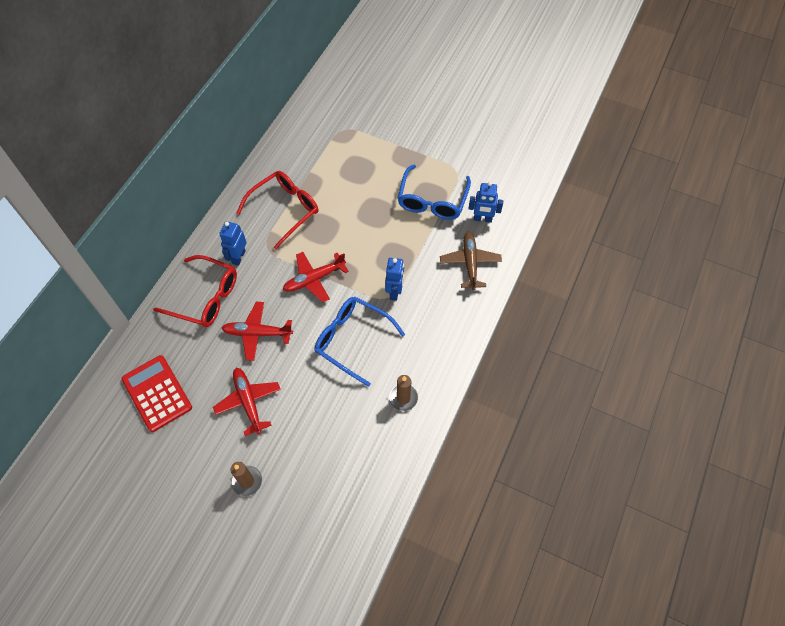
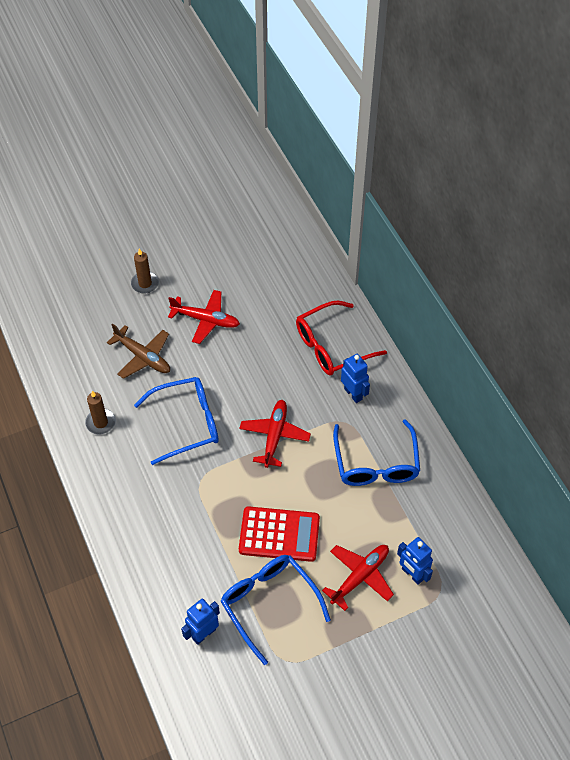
camera: 130 degrees right, 5 degrees down
(157, 393) = (271, 269): red calculator -> red calculator (279, 534)
(257, 333) = (260, 361): red plane -> red plane (360, 577)
(285, 210) = (376, 463): red glasses -> blue glasses
(394, 292) = (200, 489): blue robot -> blue robot (412, 574)
(470, 263) = (167, 577): brown plane -> brown plane (143, 357)

